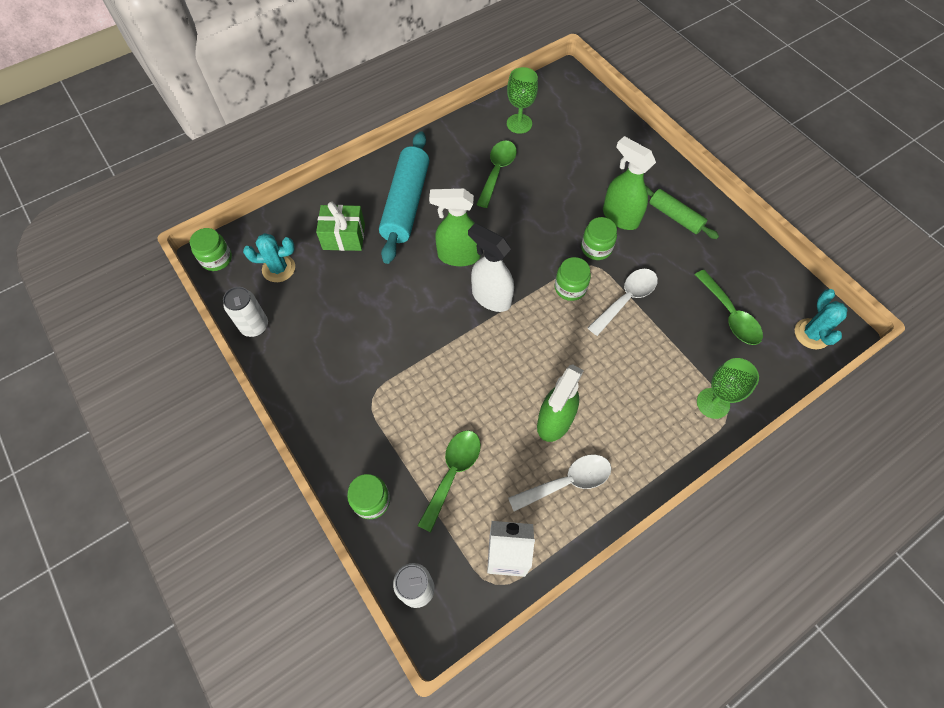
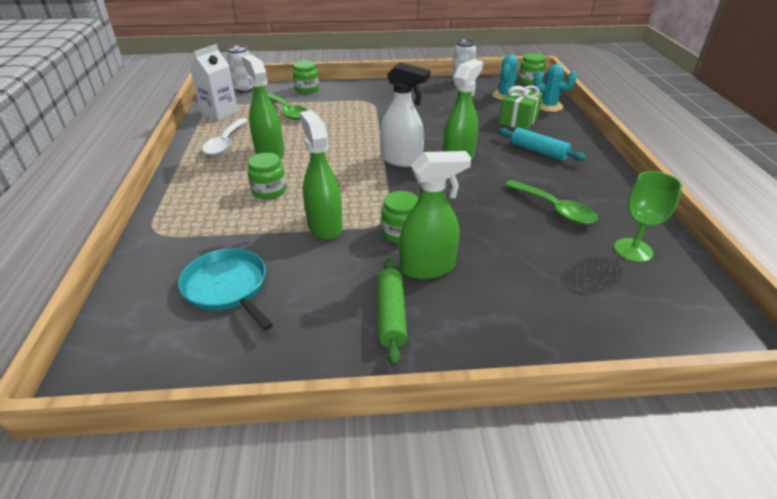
camera: 120 degrees right, 25 degrees down
(406, 204) = (538, 151): turquoise rolling pin -> turquoise rolling pin, size x0.57
(491, 297) = (402, 160): white spray bottle -> white spray bottle turned 45 degrees clockwise
(570, 288) = (371, 200): green jar -> green jar (269, 191)
(626, 299) = (324, 226): white spoon -> green spray bottle
(675, 216) = (391, 315): green rolling pin -> green rolling pin turned 75 degrees counterclockwise
(713, 403) = (173, 228): green goblet -> none
(729, 315) = (227, 287): green spoon -> turquoise pan
(811, 334) = (123, 344): turquoise cactus -> turquoise cactus (548, 106)

